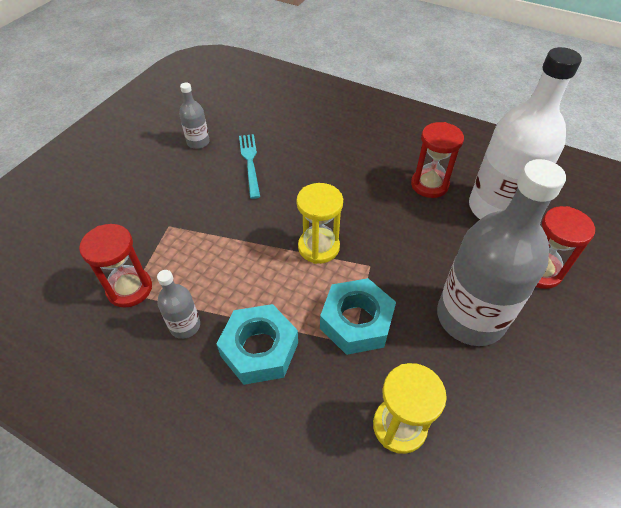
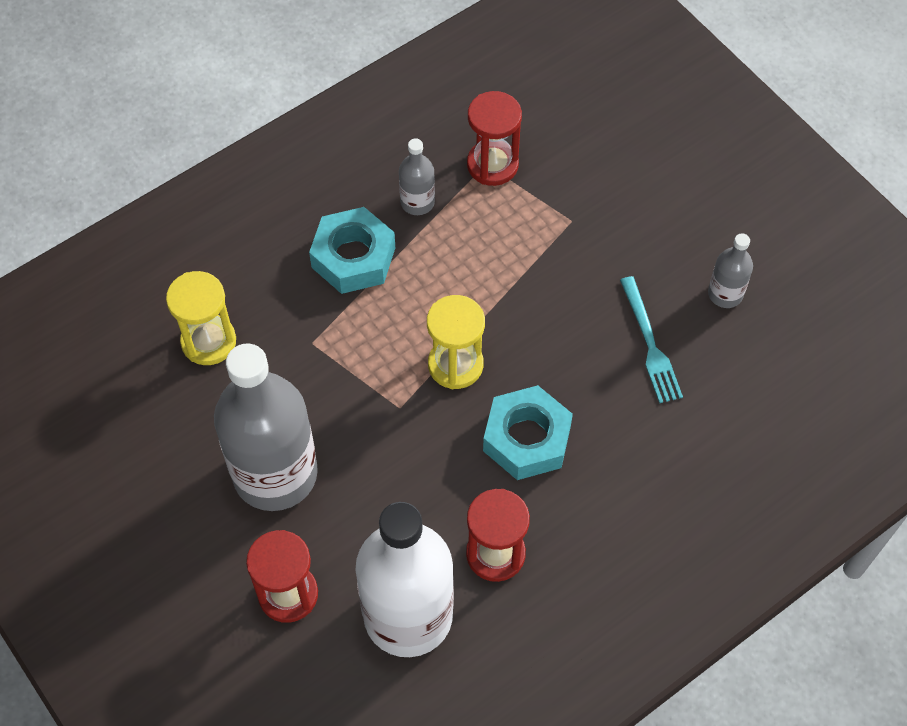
camera: 115 degrees right, 10 degrees up
(250, 162) = (650, 344): turquoise fork -> turquoise fork turned 60 degrees clockwise
(356, 322) = (334, 357): turquoise nut -> turquoise nut (526, 438)

